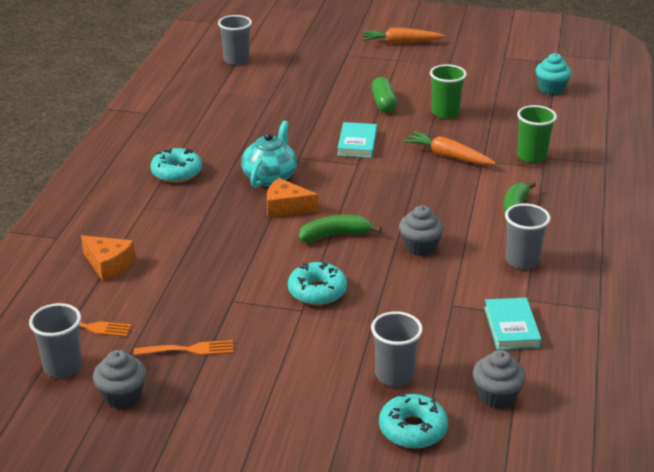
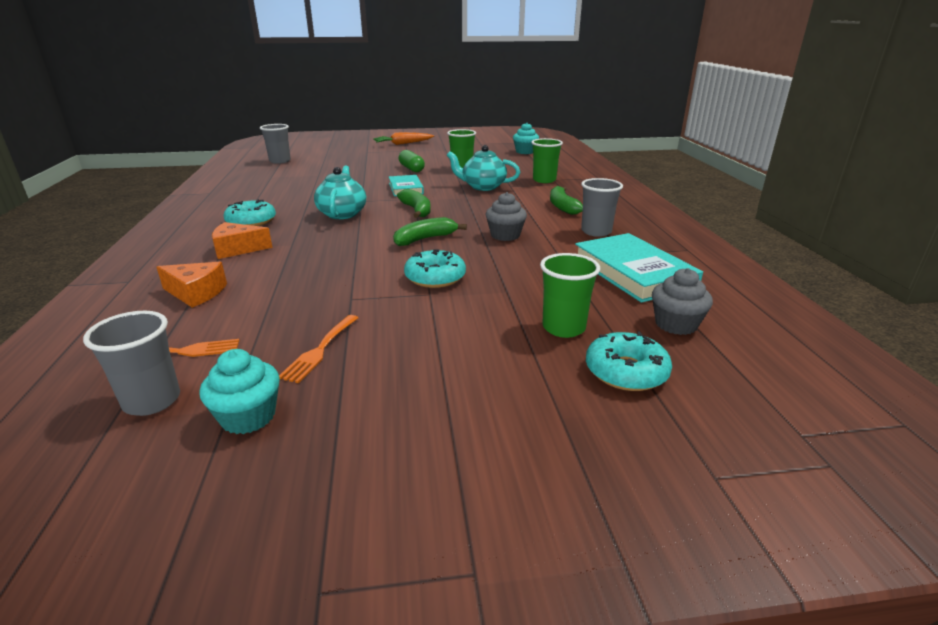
camera: 20 degrees left, 5 degrees down
(122, 396) = (248, 417): grey cupcake -> turquoise cupcake
(188, 350) = (320, 350): orange fork -> orange fork turned 135 degrees clockwise
(286, 207) = (368, 229): orange cheese -> orange cheese (237, 249)
(350, 186) = (416, 210): none -> green banana
(394, 375) = (563, 328): grey cup -> green cup
(448, 156) = (482, 187): orange carrot -> turquoise teapot
(511, 327) = (633, 272): turquoise book -> turquoise book, size x1.65

